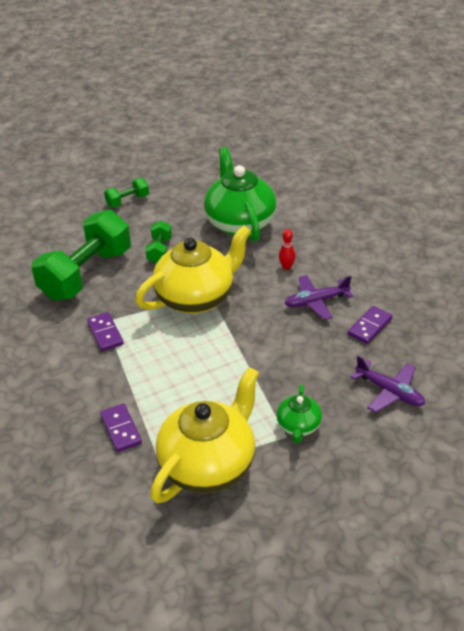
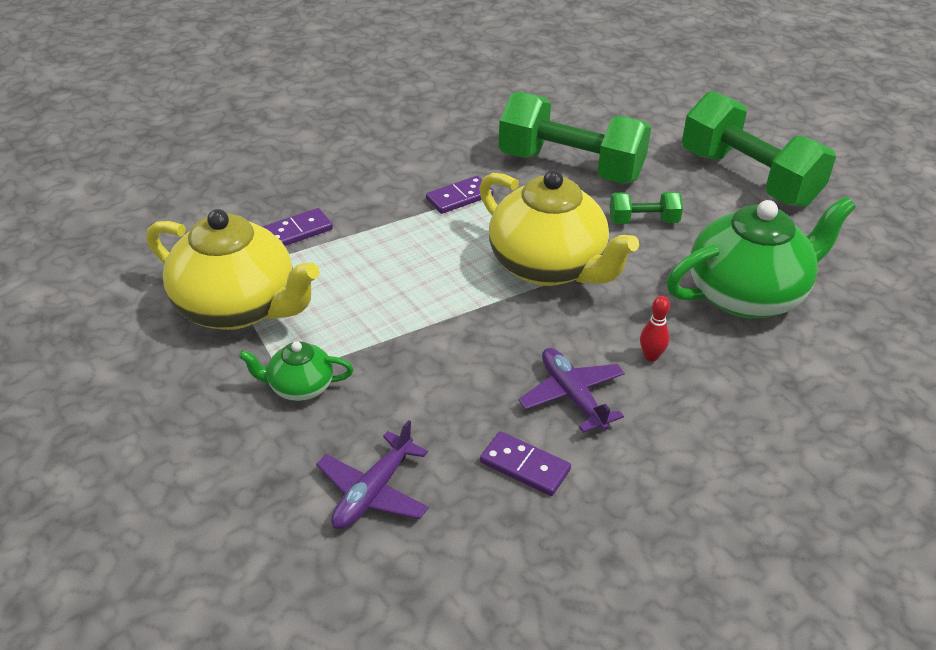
camera: 80 degrees right, 0 degrees up
(127, 201) = (748, 178): green dumbbell -> green dumbbell, size x2.20

